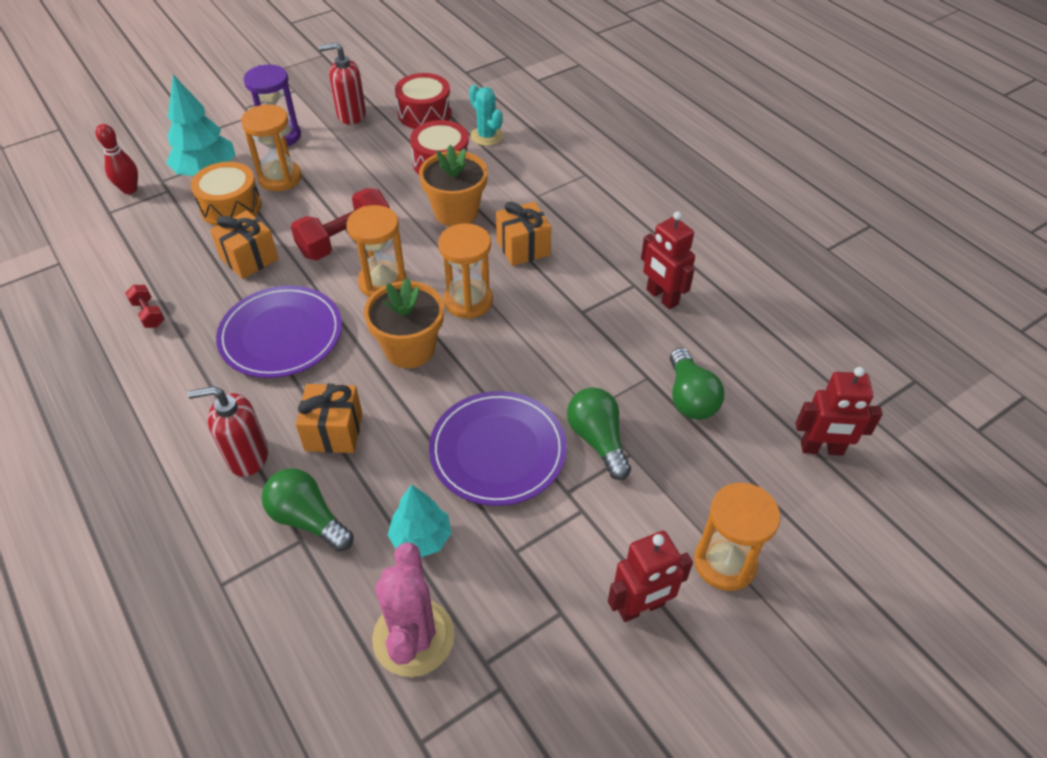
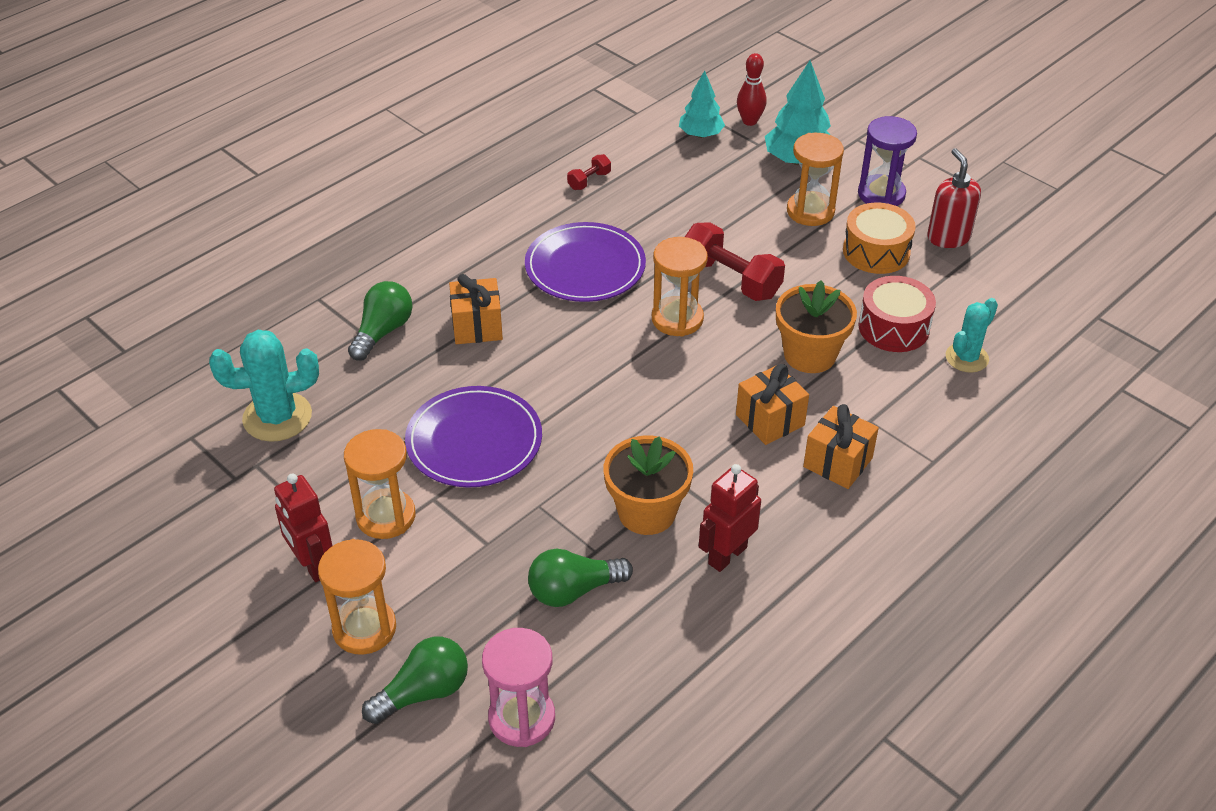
camera: 80 degrees right, 5 degrees down
(231, 206) = (751, 190): orange drum -> orange drum (876, 252)
(247, 456) = (441, 281): red soap dispenser -> none
(249, 259) = (680, 221): orange gift -> orange gift (837, 462)
(410, 349) = (589, 356): orange flower pot -> orange flower pot (647, 512)
(413, 637) = (277, 417): pink cactus -> turquoise cactus
(421, 538) = (371, 404): turquoise tree -> turquoise tree (701, 134)
(424, 113) = (984, 296): red drum -> none
(468, 301) = (669, 388): orange hourglass -> orange hourglass (386, 516)
(598, 440) = (500, 515): green light bulb -> green light bulb (423, 692)
(821, 449) = (522, 718): red robot -> pink hourglass

